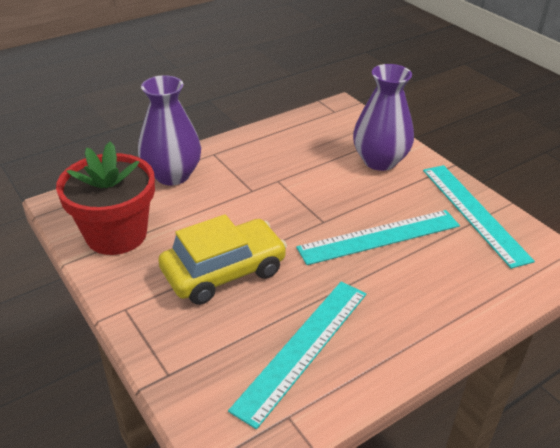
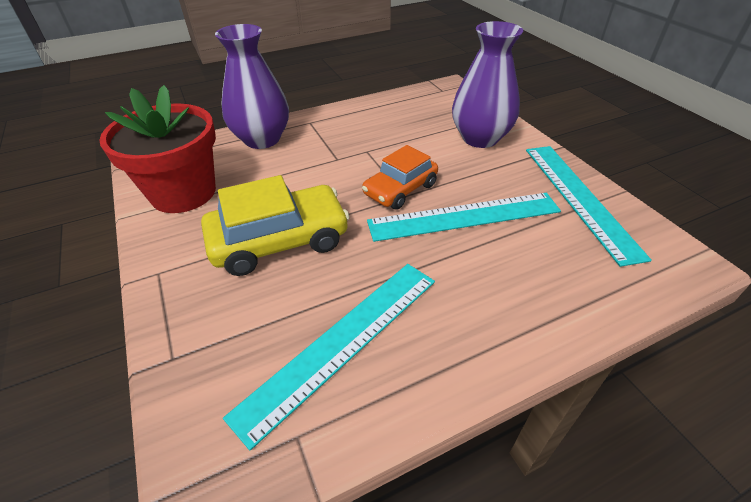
camera: 10 degrees right, 5 degrees up
(318, 216) = (400, 189): none -> orange car

